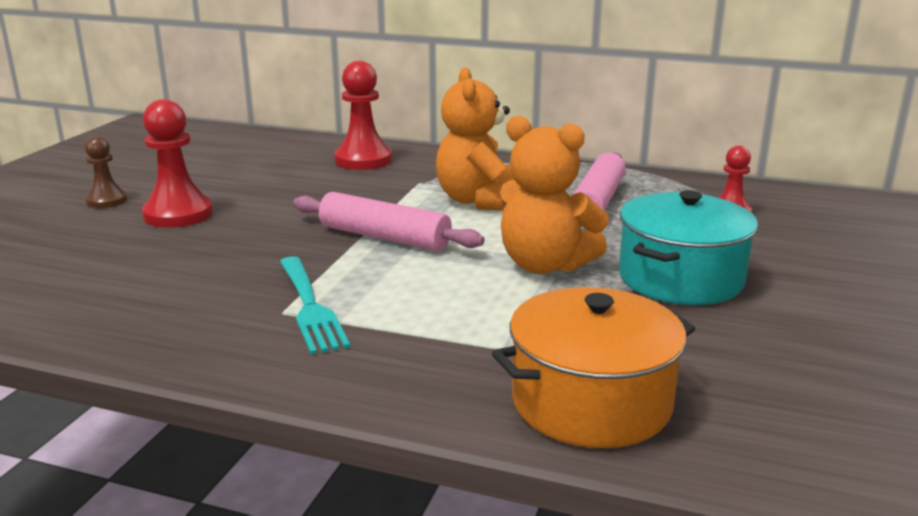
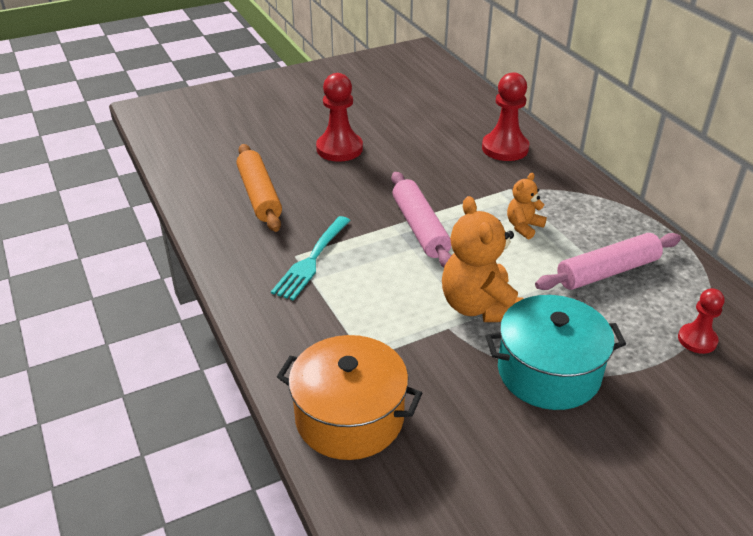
camera: 45 degrees right, 15 degrees up
(107, 201) = (319, 119): brown pawn -> none
(137, 284) = (259, 195): none -> orange rolling pin
(479, 201) = (523, 227): orange teddy bear -> orange teddy bear, size x0.53

